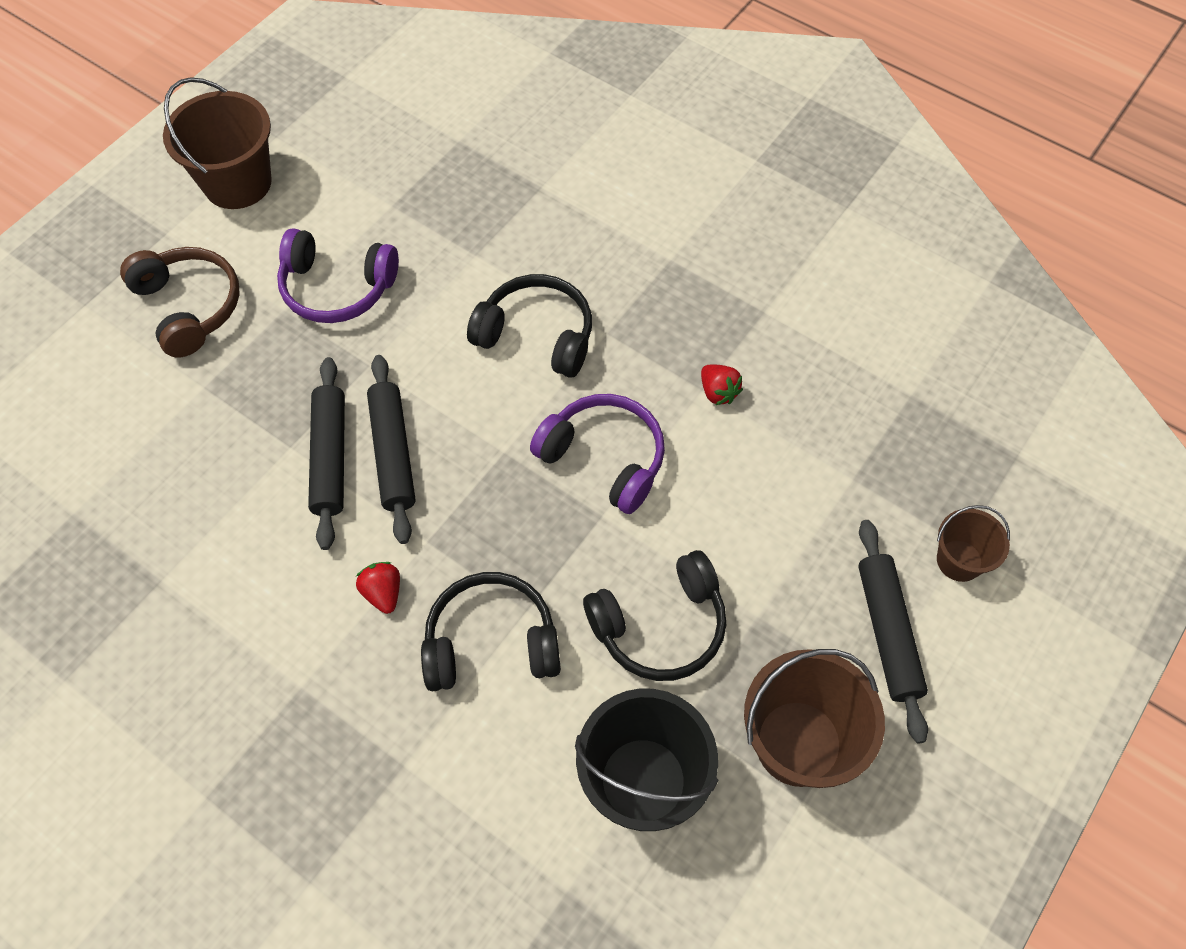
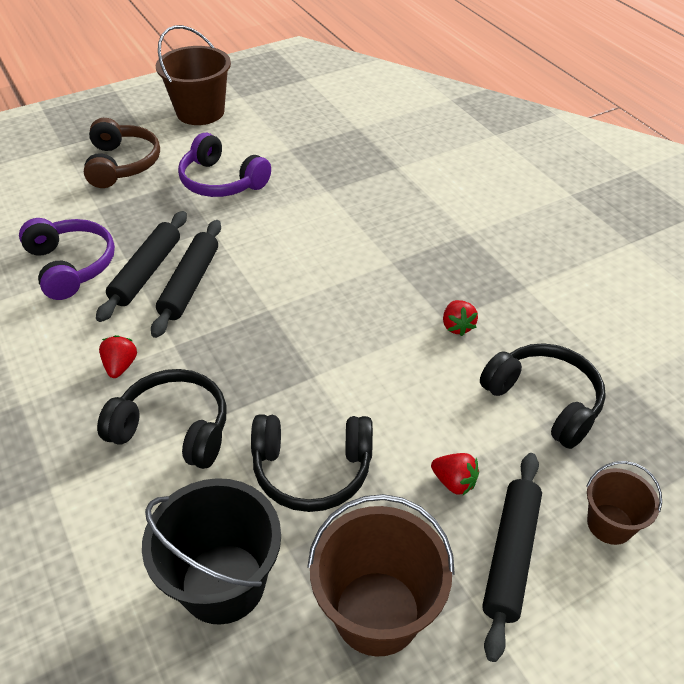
camera: 25 degrees right, 15 degrees down
(537, 335) = (339, 248): black headphones -> black headphones (544, 401)
(604, 458) = (340, 339): purple headphones -> purple headphones (71, 266)
(802, 579) = (454, 482): none -> red strawberry

